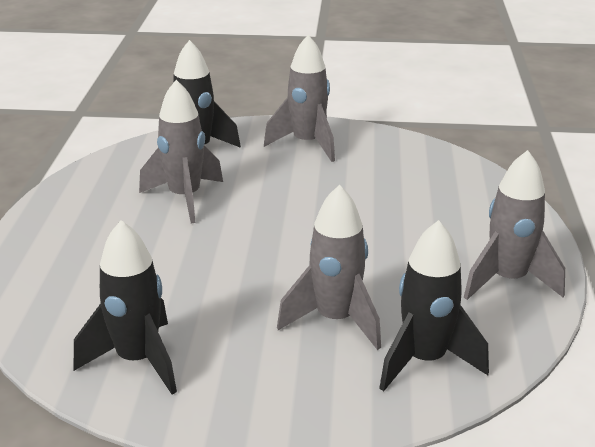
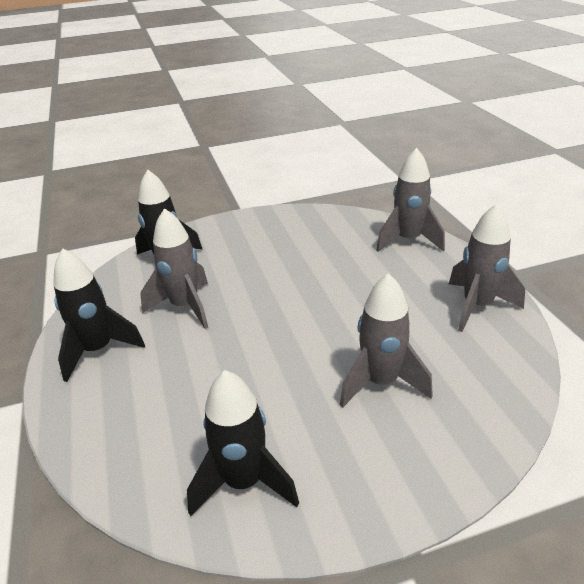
camera: 20 degrees left, 5 degrees up
(307, 144) = (253, 233): grey rocket -> grey rocket (408, 240)
(425, 360) = (472, 396): black rocket -> black rocket (98, 350)

